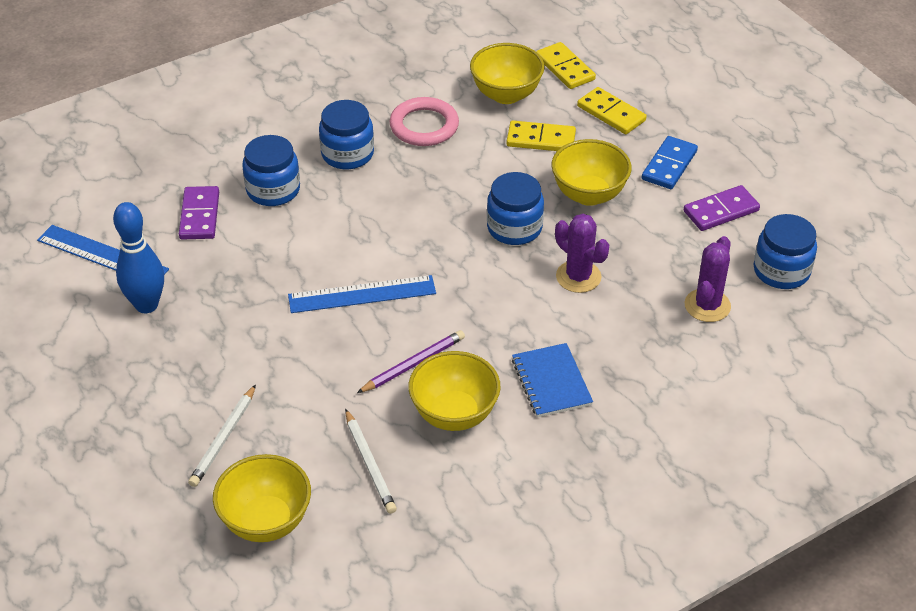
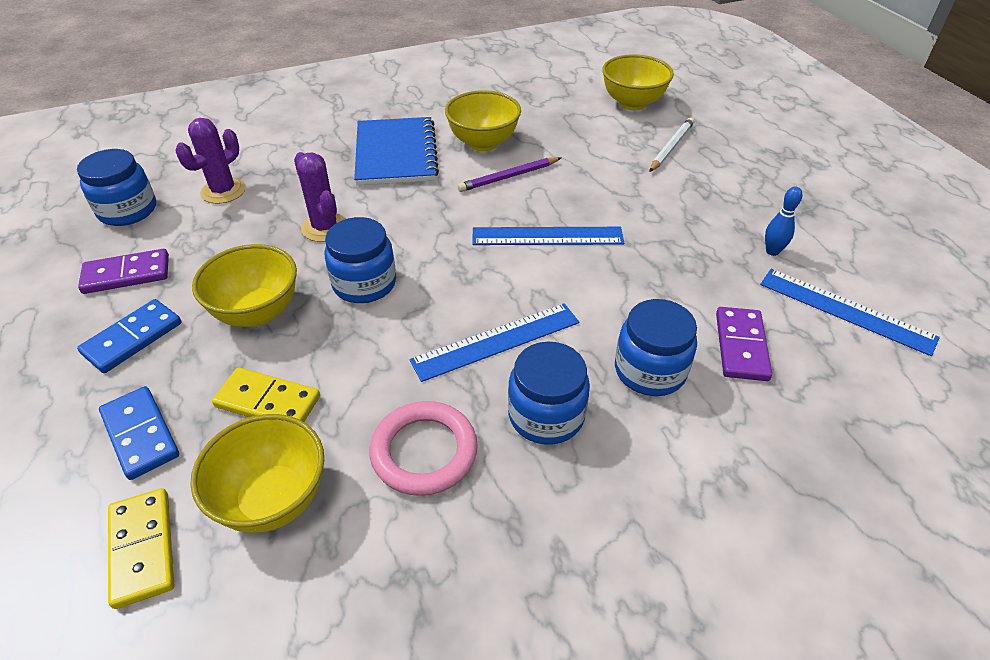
camera: 170 degrees left, 0 degrees up
(146, 305) = (772, 251): blue bowling pin -> blue bowling pin, size x0.54
(370, 464) = (555, 123): white pencil -> none
(391, 196) = (496, 341): none -> blue ruler
(551, 382) = (396, 154): blue notebook -> blue notebook, size x1.54
(611, 113) = (140, 434): yellow domino -> blue domino

